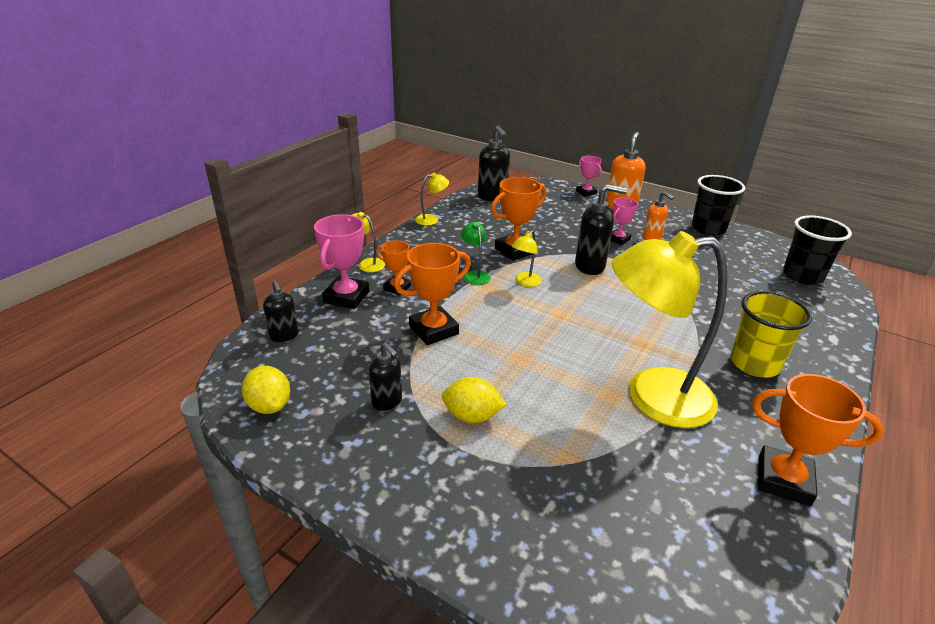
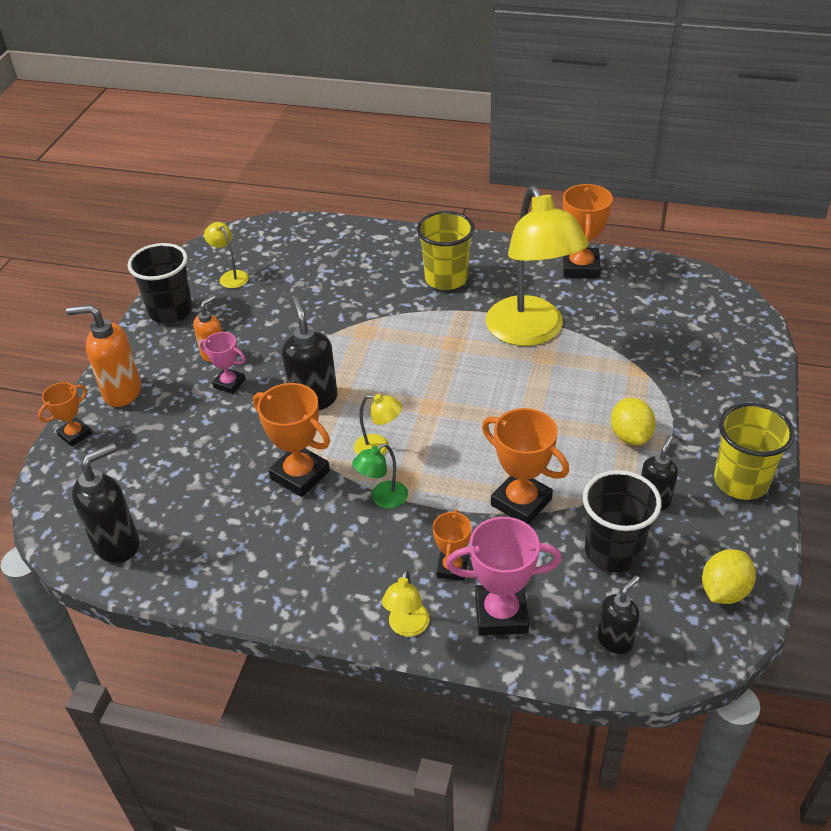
camera: 105 degrees left, 10 degrees up
(367, 473) = (741, 481): none -> yellow cup
(431, 219) = (232, 598): yellow lamp -> yellow lamp (230, 276)
(586, 192) = (75, 434): pink trophy -> orange trophy
(802, 276) = (266, 247): black cup -> black cup (613, 551)

